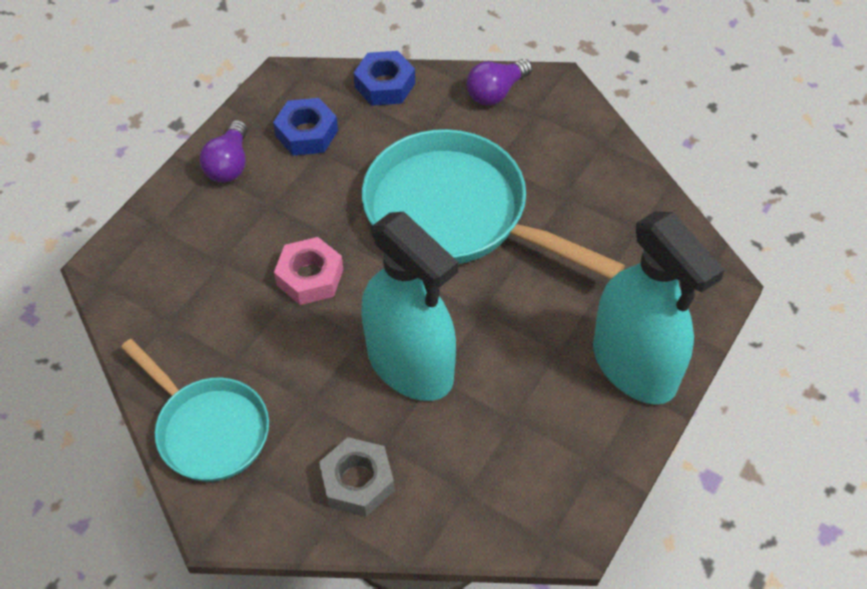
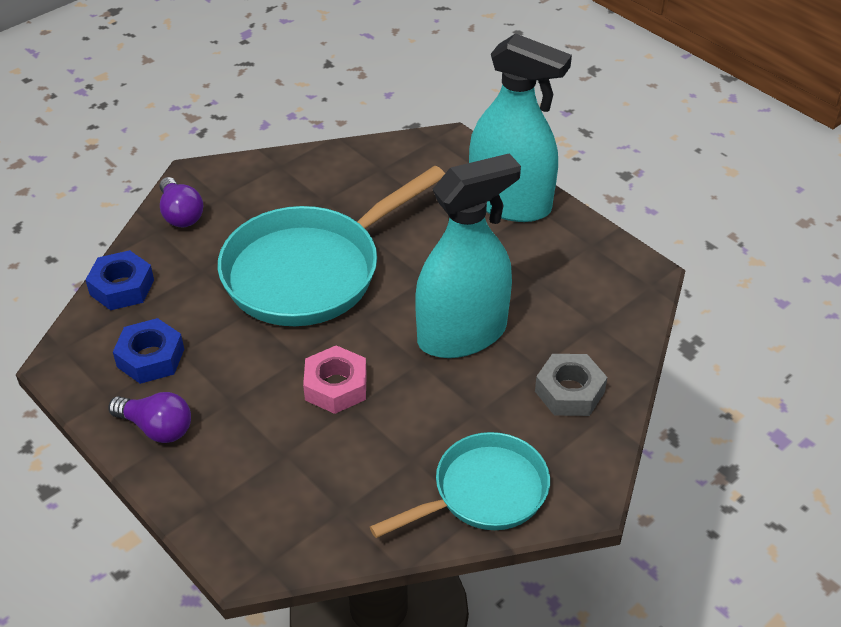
camera: 75 degrees left, 10 degrees down
(634, 365) = (510, 203): turquoise spray bottle -> turquoise spray bottle turned 45 degrees clockwise

